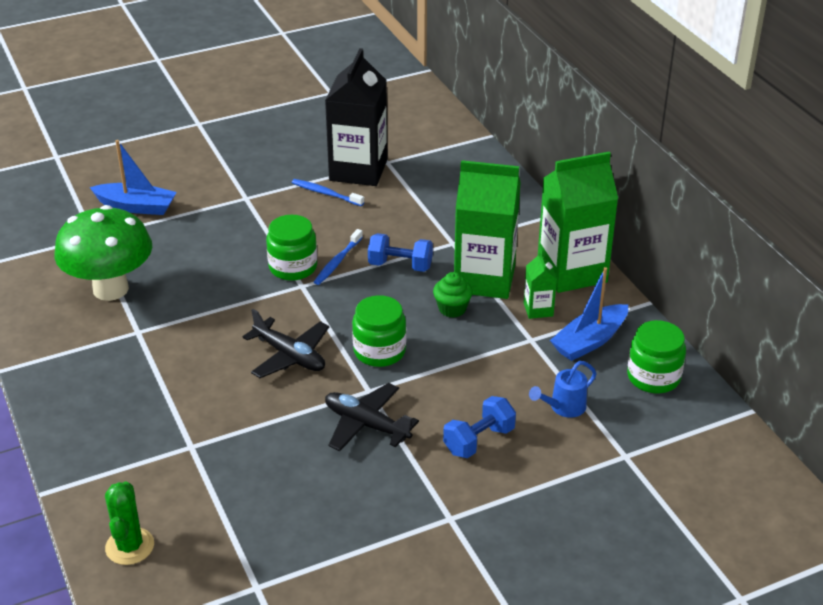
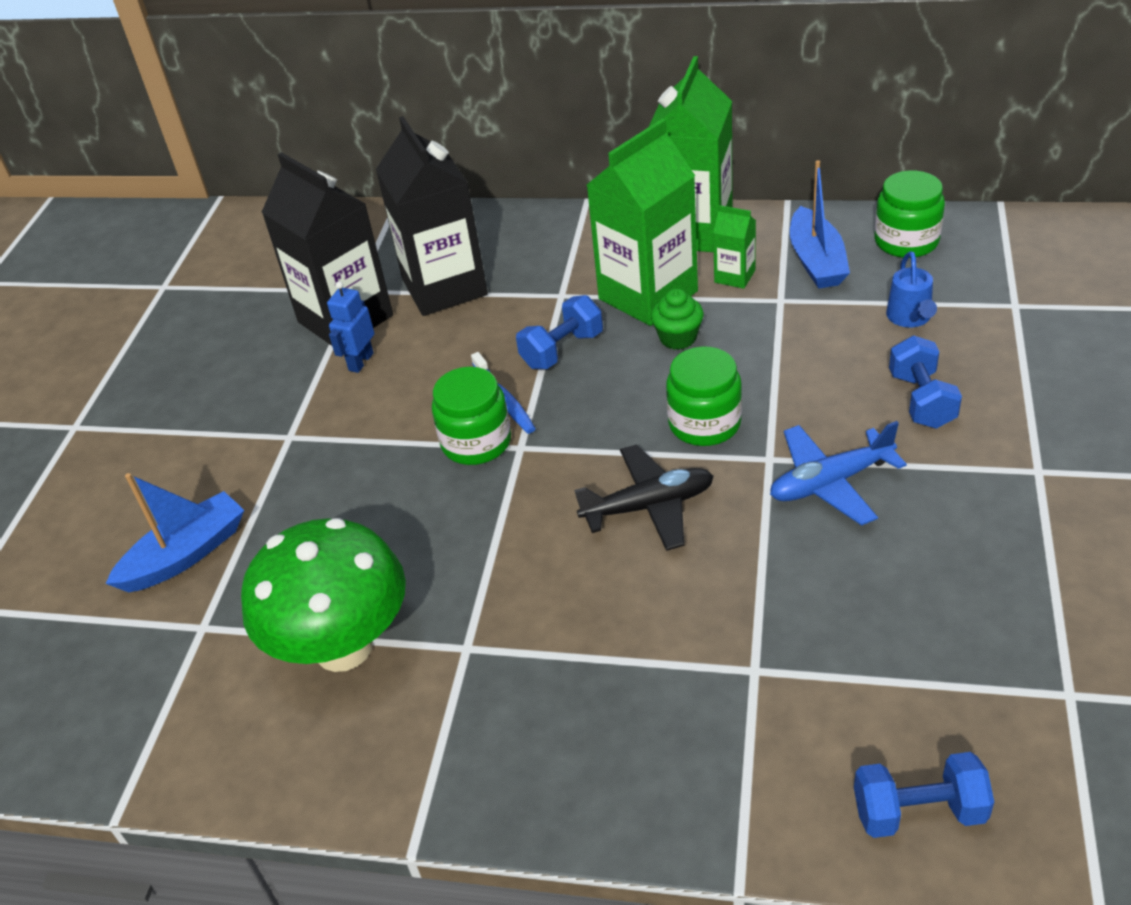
camera: 50 degrees left, 5 degrees up
(130, 546) = (918, 812): green cactus -> blue dumbbell
(326, 193) = (360, 362): blue toothbrush -> blue robot
(366, 425) = (830, 482): black plane -> blue plane
(419, 194) = (444, 287): none -> black carton

